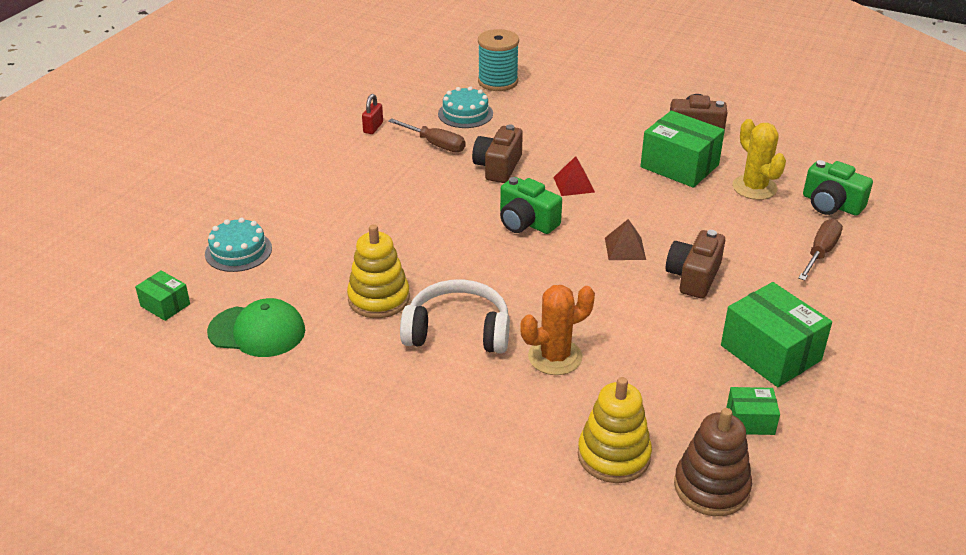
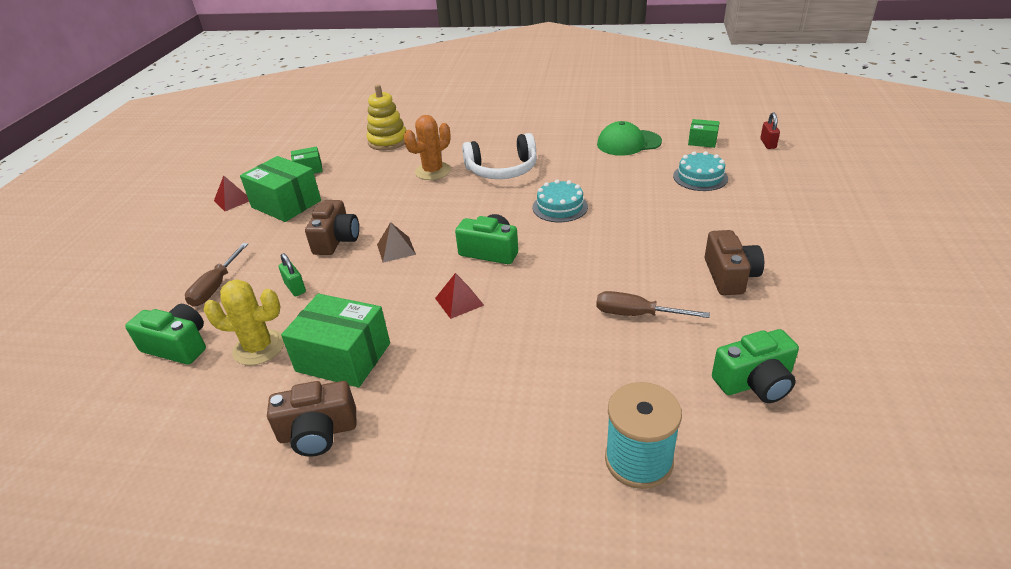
camera: 165 degrees right, 0 degrees up
(373, 127) = (727, 319): red padlock -> red padlock (768, 144)
(379, 299) = (569, 174): yellow stacking toy -> none
(396, 96) = (755, 382): none -> green camera
(465, 114) = (638, 374): turquoise cake -> turquoise cake (560, 207)
(498, 167) = (548, 302): brown camera -> brown camera (730, 276)
(711, 487) = (335, 142): brown stacking toy -> none
(732, 232) = (295, 288): none -> green padlock
(754, 187) = (259, 347): yellow cactus -> yellow cactus turned 45 degrees counterclockwise
(856, 383) = (233, 200): none -> red pyramid

